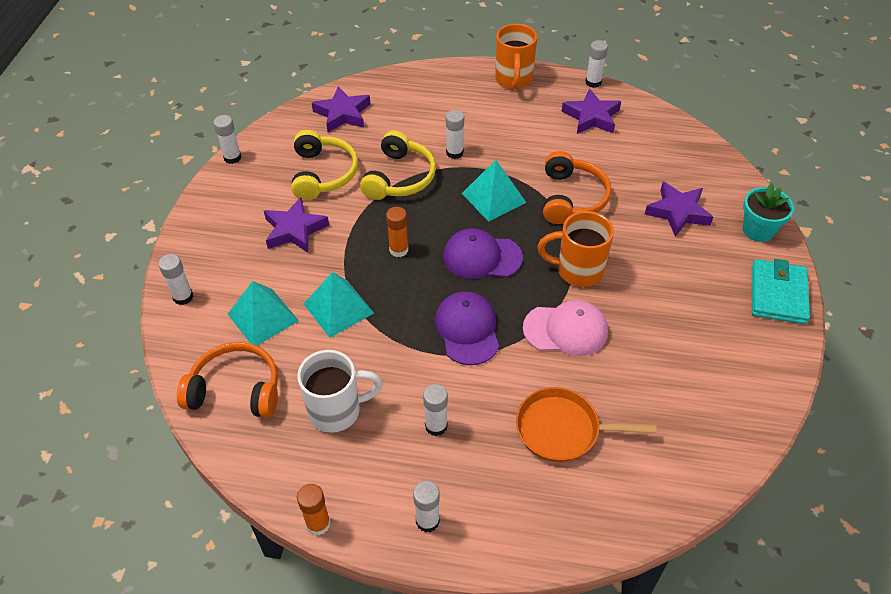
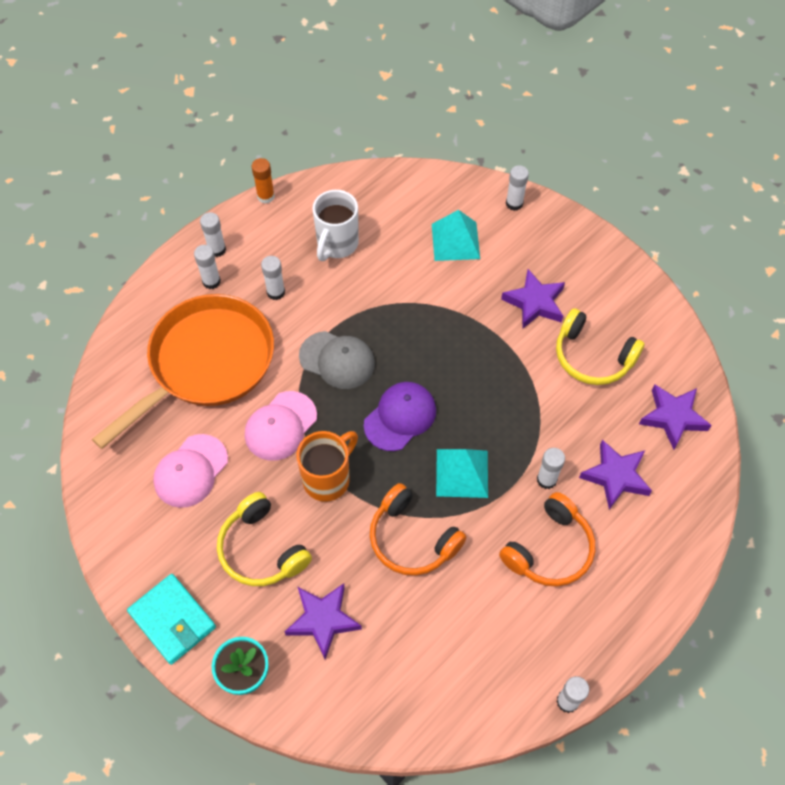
camera: 125 degrees right, 10 degrees up
(232, 158) = (663, 300): white glue stick -> white glue stick (211, 281)
(236, 389) = (402, 199): orange headphones -> orange headphones (549, 549)
(338, 308) = (426, 290): turquoise pyramid -> none
(398, 250) = (455, 362): orange glue stick -> none
(399, 177) = (544, 413): yellow headphones -> yellow headphones (261, 549)
(467, 330) = (337, 360): purple cap -> grey cap
(513, 80) = (626, 616): orange mug -> none
(563, 429) = (206, 363): orange pan -> orange pan, size x1.79
(591, 117) = (511, 651): purple star -> purple star (615, 476)
(666, 366) = (191, 471): none -> pink cap

